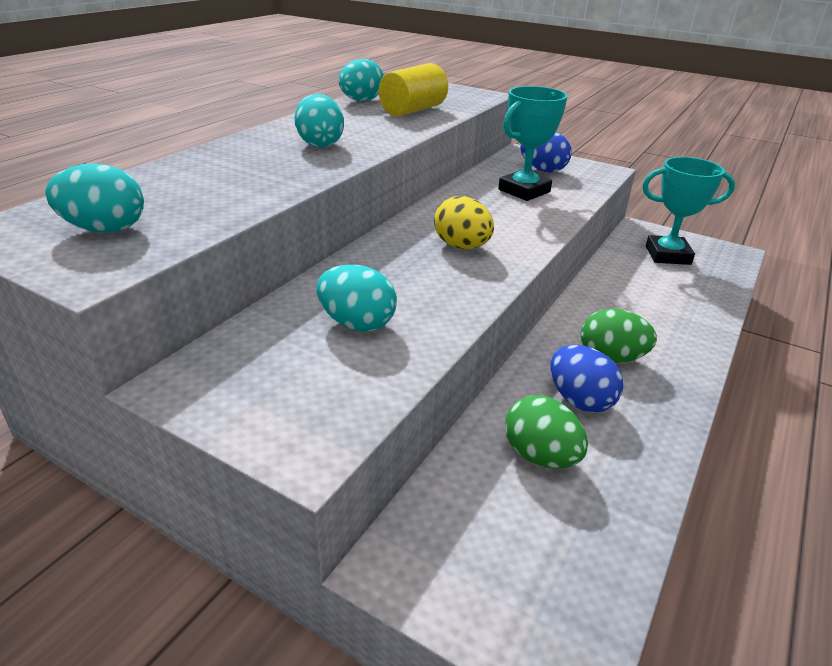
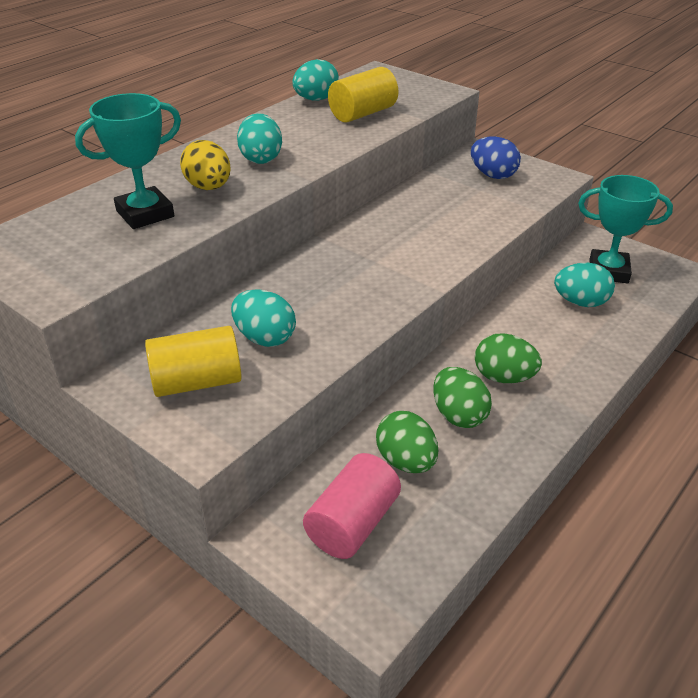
camera: 10 degrees right, 5 degrees up
(105, 229) = (66, 251): turquoise egg -> turquoise egg (580, 302)
(285, 377) = (197, 382): none -> yellow cylinder
(462, 246) = (379, 264): yellow egg -> yellow egg (208, 187)
(502, 538) = (352, 523): none -> pink cylinder
(524, 191) = (463, 201): turquoise trophy -> turquoise trophy (145, 214)
(579, 400) = (458, 415): blue egg -> green egg

